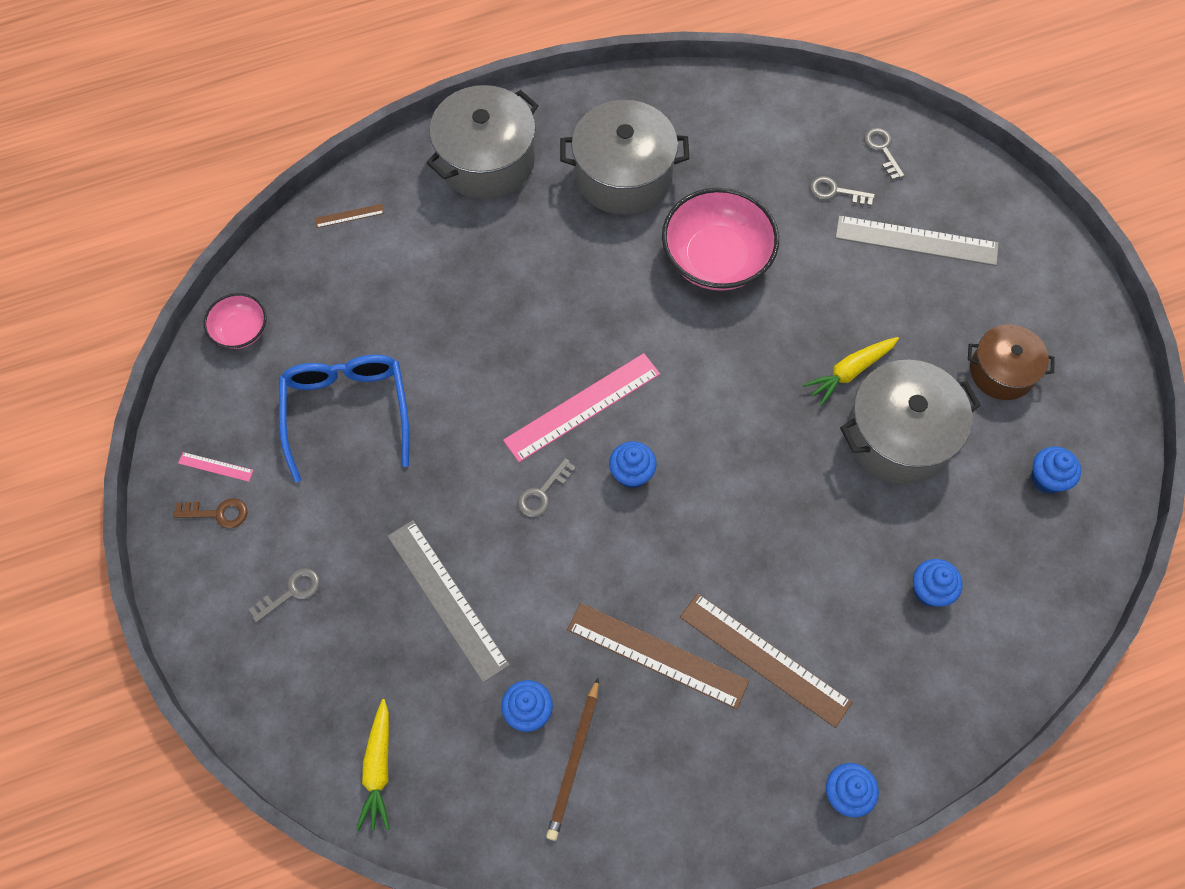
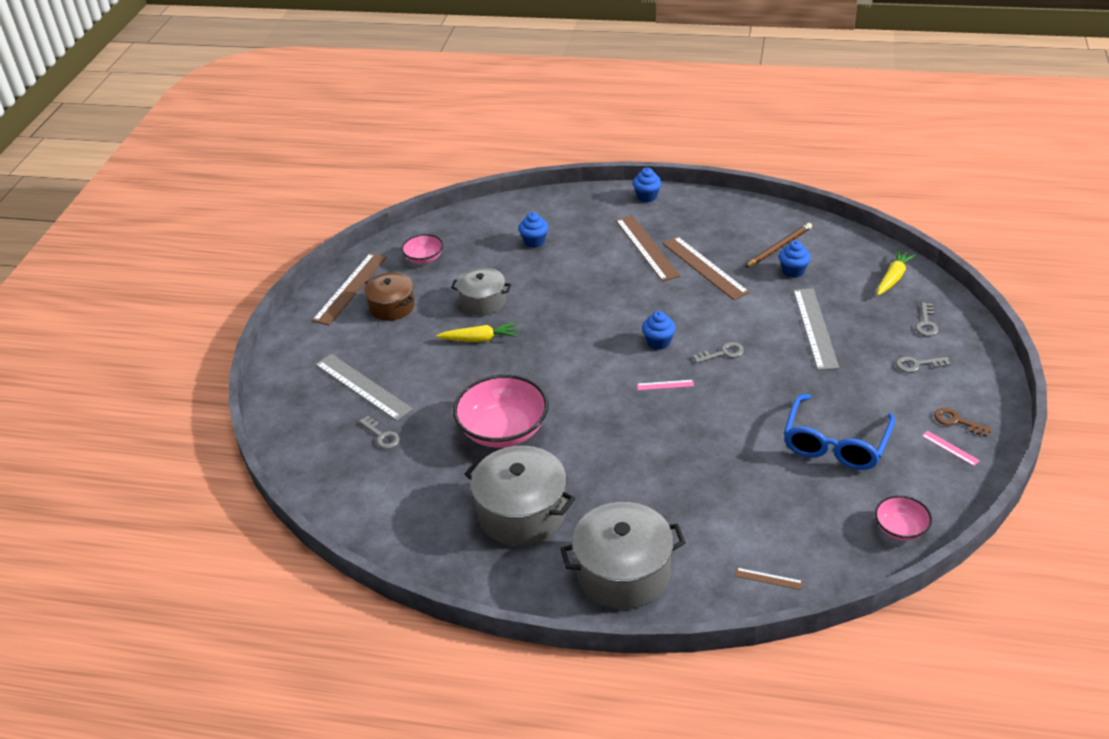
camera: 145 degrees left, 25 degrees down
(582, 407) = (665, 385): pink ruler -> pink ruler, size x0.43
(882, 150) = (320, 448): grey key -> grey key (926, 323)
(899, 436) = (483, 302): grey pot -> grey pot, size x0.62
(1047, 479) = (424, 258): blue cupcake -> pink bowl
(1083, 376) = (350, 288): none -> brown ruler

